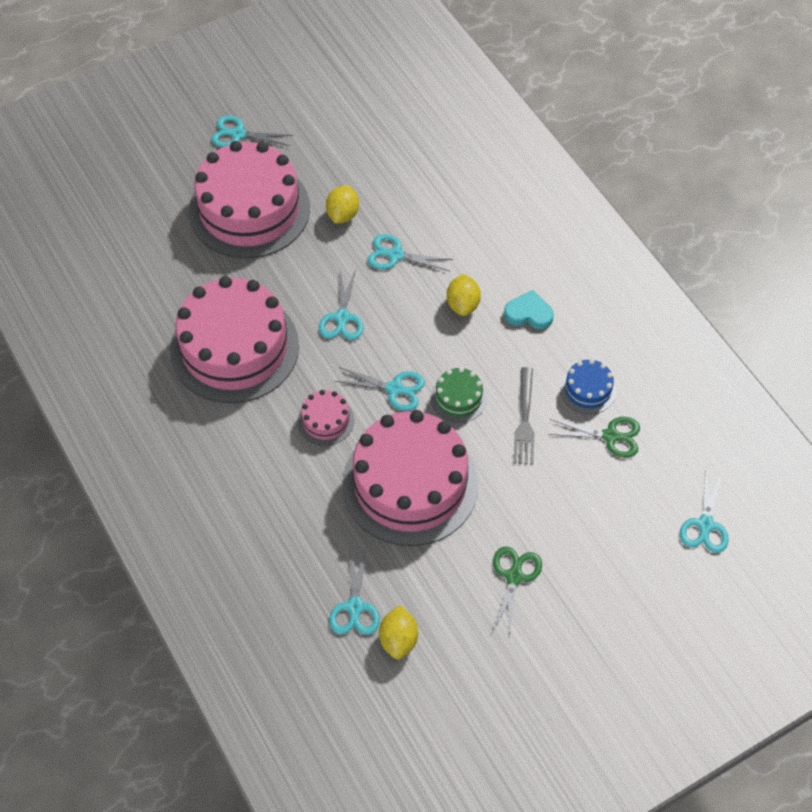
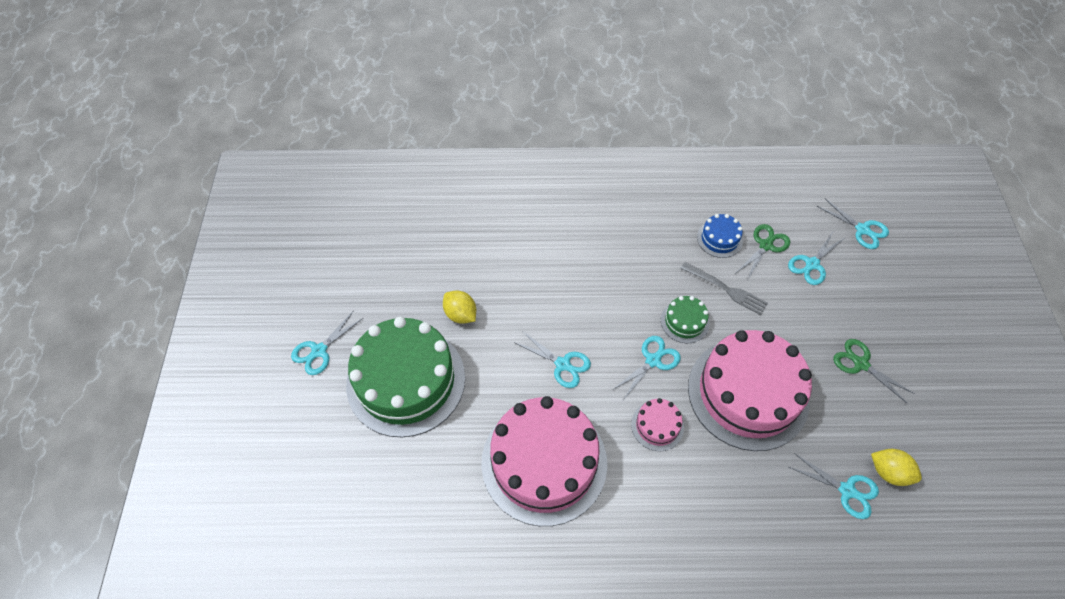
camera: 60 degrees left, 0 degrees up
(249, 209) = (406, 380): pink cake -> green cake
(395, 255) = (525, 297): turquoise scissors -> turquoise scissors (812, 264)
(463, 304) = (600, 277): yellow lemon -> none
(529, 313) = (633, 240): turquoise heart -> none

